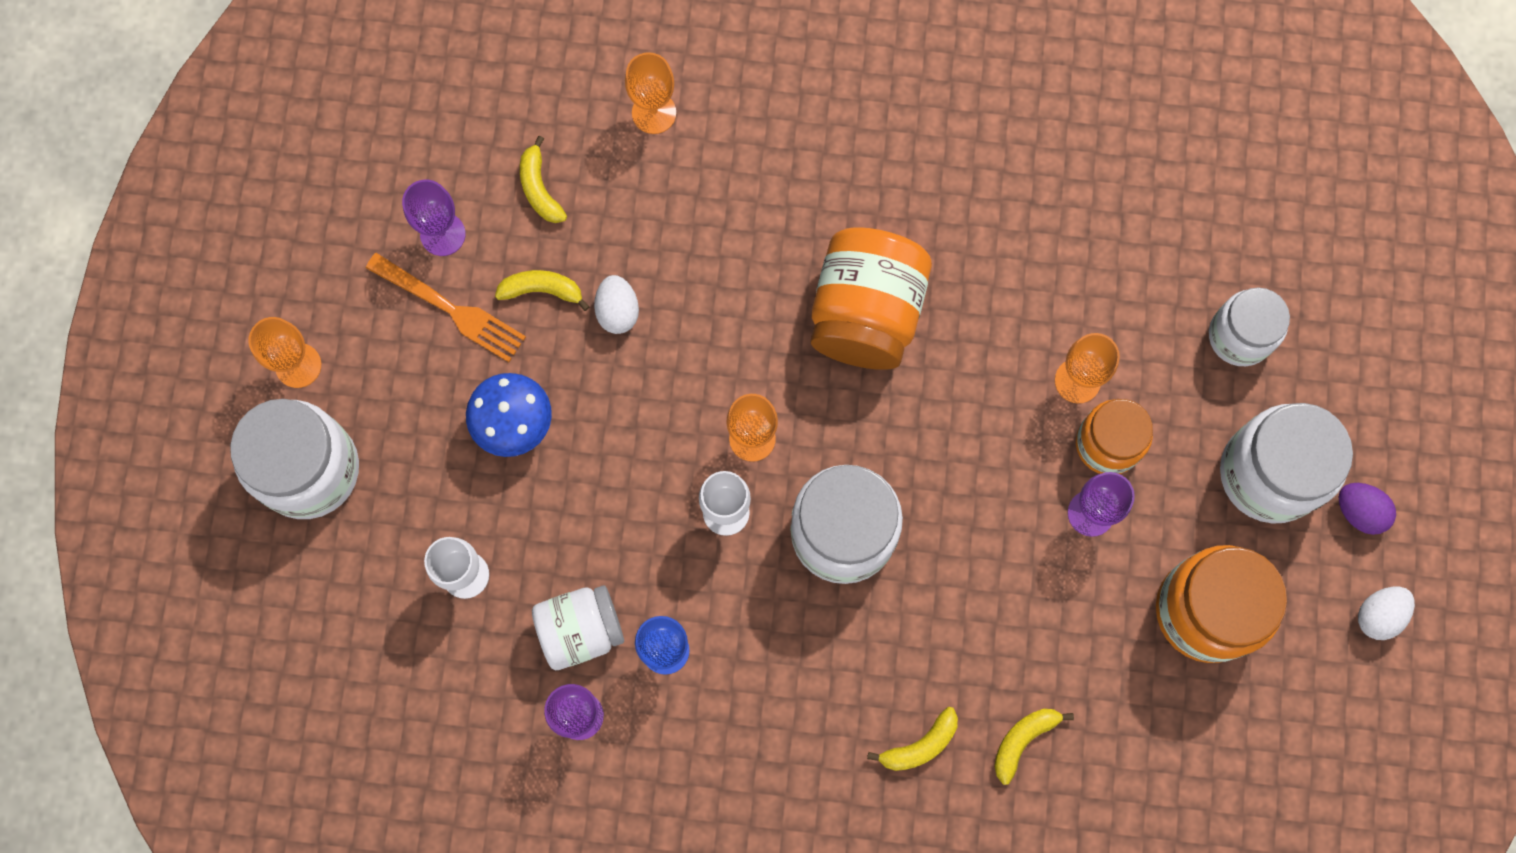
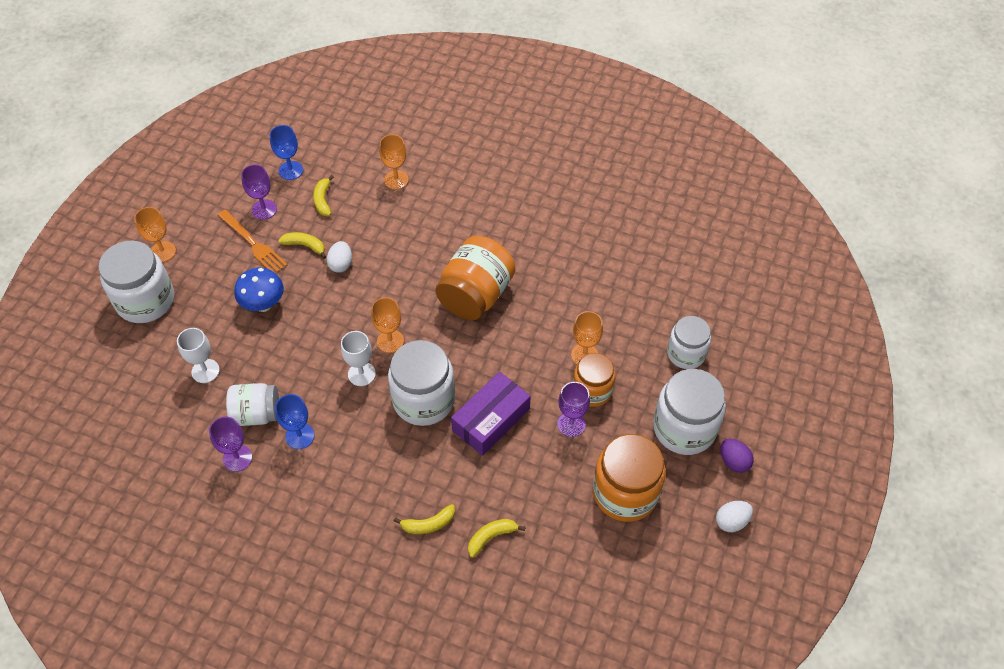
camera: 15 degrees right, 20 degrees down
(459, 140) = (291, 170): none -> blue goblet
(962, 539) = (491, 420): none -> purple box

